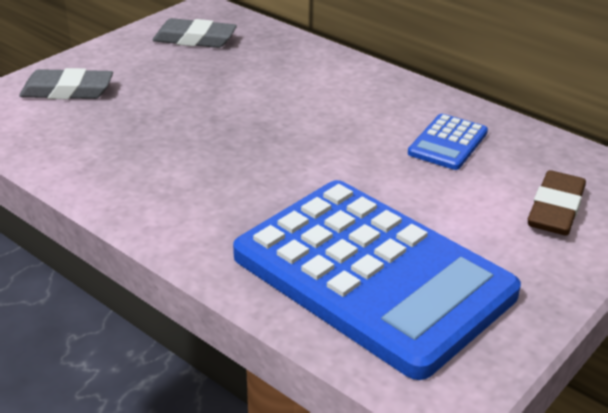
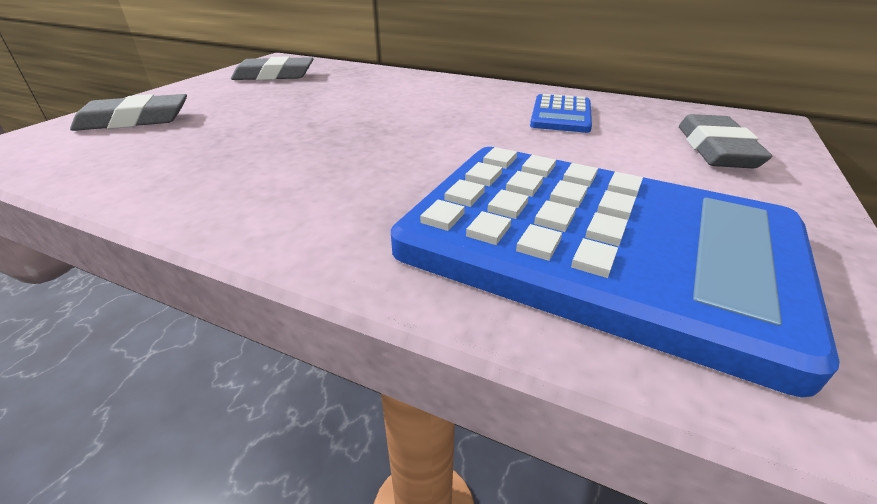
camera: 15 degrees left, 0 degrees up
(555, 209) = (715, 149): brown eraser -> grey eraser

